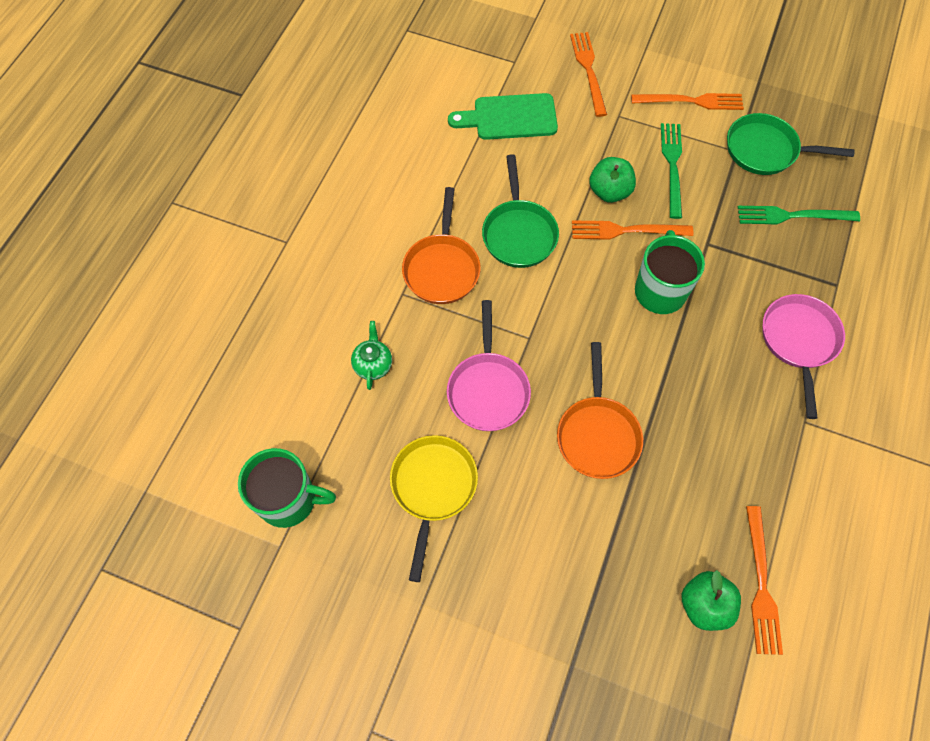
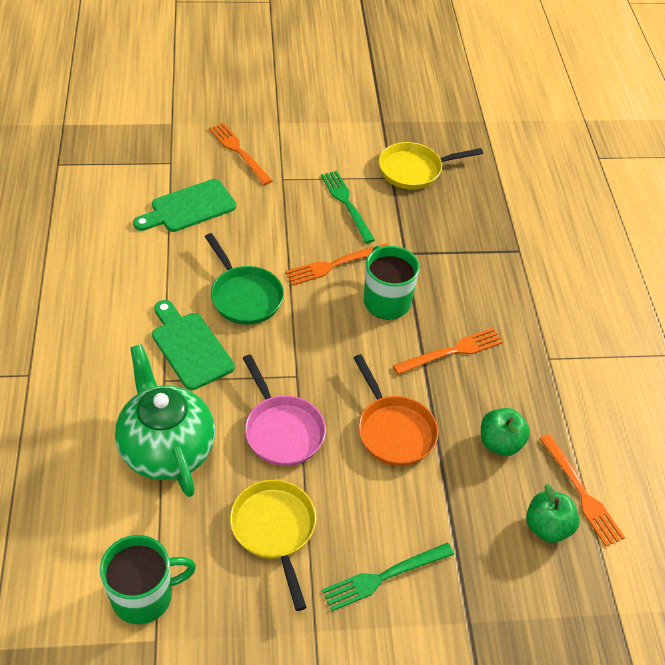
camera: 30 degrees left, 15 degrees down
(373, 365) = (166, 449): green teapot -> green teapot, size x2.39
(442, 268) = (190, 347): orange pan -> green cutting board
(609, 192) = (305, 239): green apple -> green apple (500, 443)
(691, 101) = (336, 151): orange fork -> orange fork (452, 351)
(766, 150) = (414, 170): green pan -> yellow pan
(792, 216) = (459, 211): green fork -> green fork (384, 577)
(799, 341) = (513, 301): pink pan -> none

